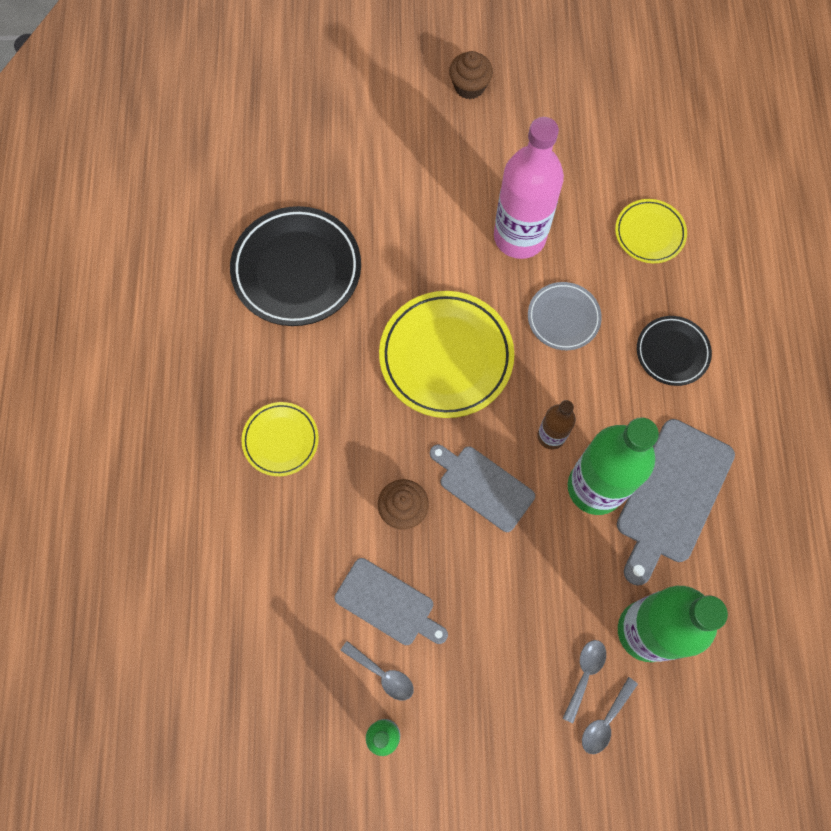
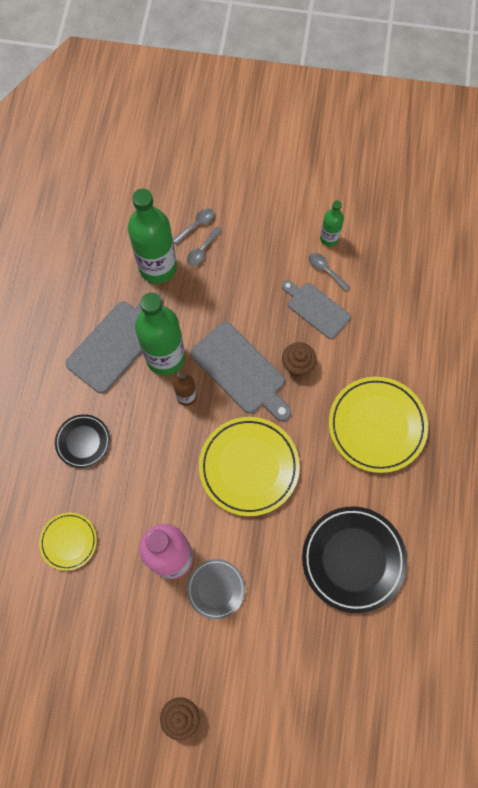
camera: 170 degrees left, 0 degrees up
(281, 440) = (376, 425): yellow plate -> yellow plate, size x1.80
(483, 486) = (240, 371): grey cutting board -> grey cutting board, size x1.52
(563, 318) = (155, 482): grey plate -> grey plate (216, 589)

